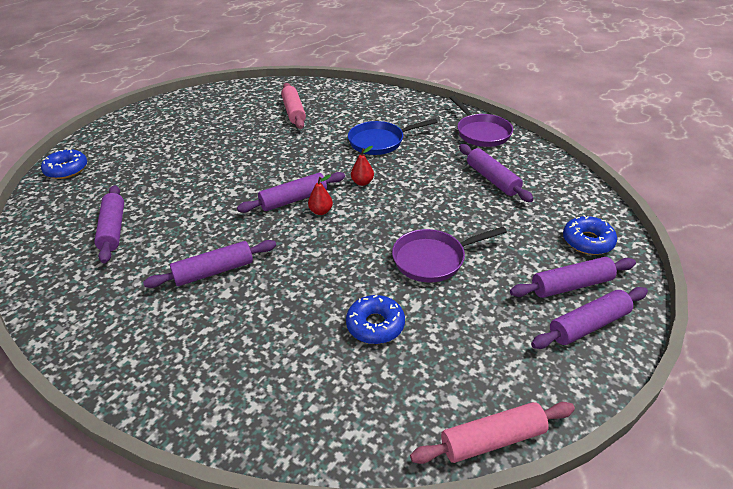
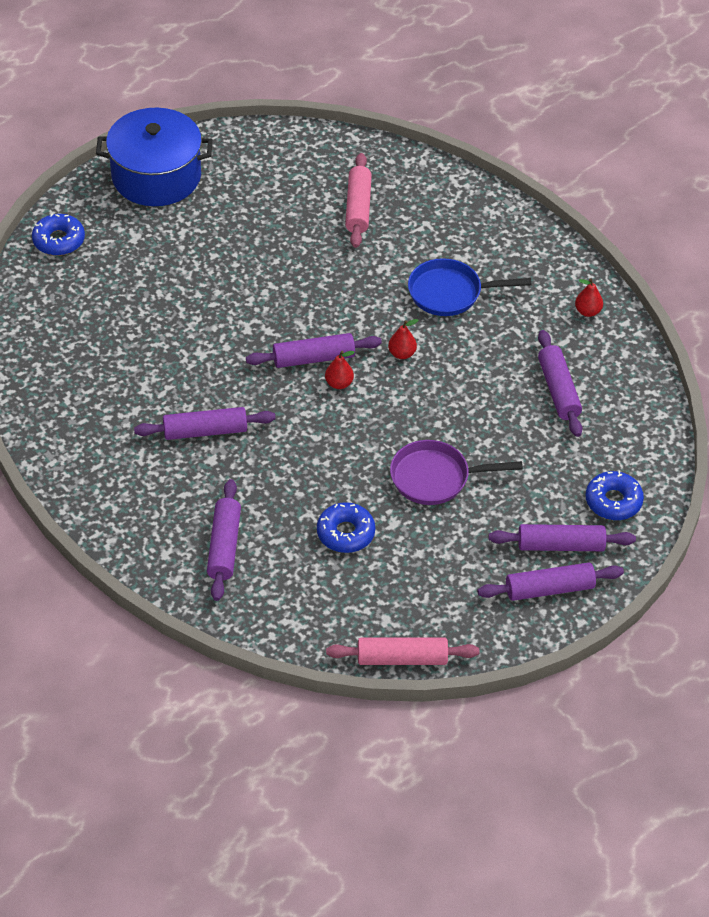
camera: 15 degrees right, 10 degrees up
(113, 229) = (107, 348): purple rolling pin -> purple rolling pin (224, 546)
(142, 122) = (156, 176): none -> blue pot
(481, 133) = (588, 311): purple pan -> red pear

